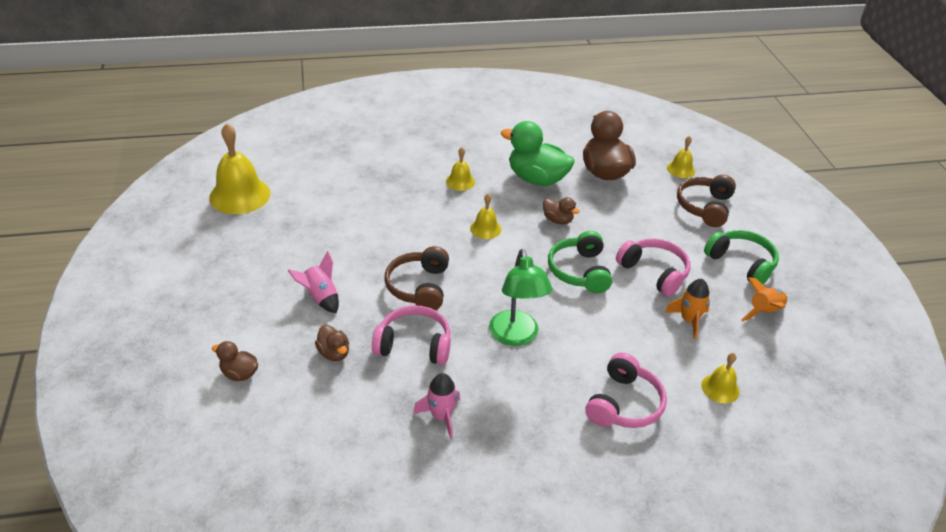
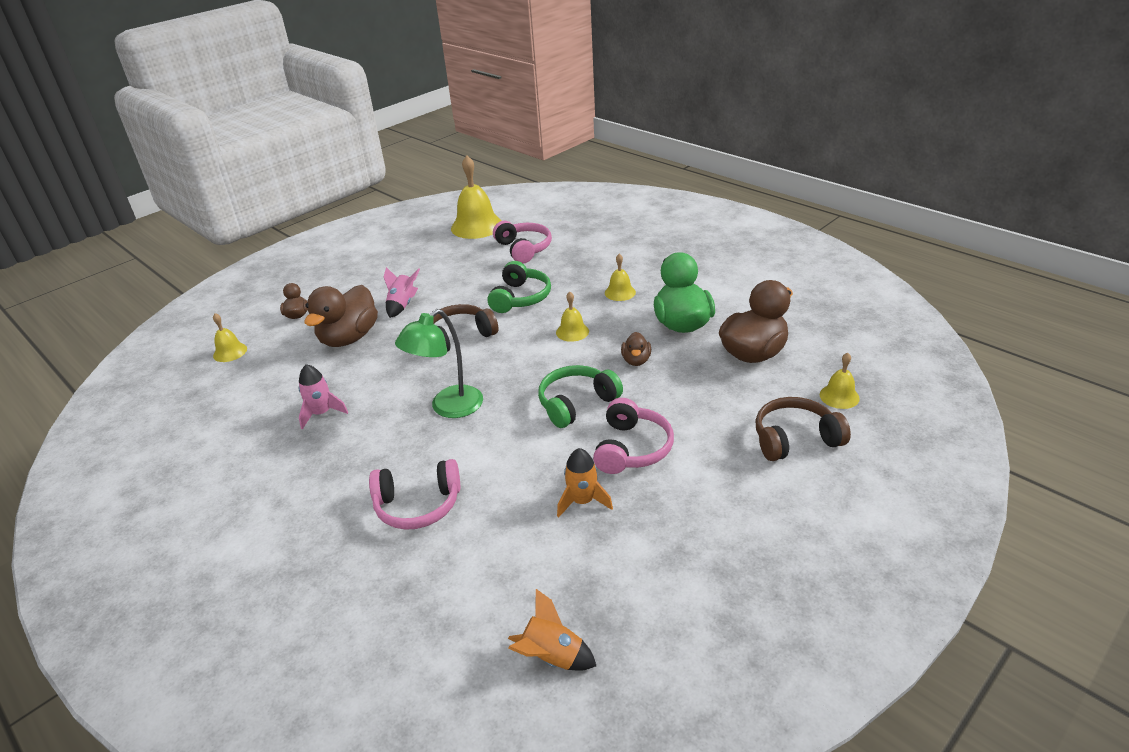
camera: 60 degrees right, 5 degrees down
(334, 353) = (349, 338): brown duck -> brown duck, size x2.04
(414, 344) = (390, 365): pink headphones -> pink headphones (524, 249)
(720, 388) = (499, 564): yellow bell -> yellow bell (230, 352)
(741, 263) = (729, 504): green headphones -> green headphones (520, 298)
(764, 312) = (662, 554): orange rocket -> orange rocket (552, 657)

